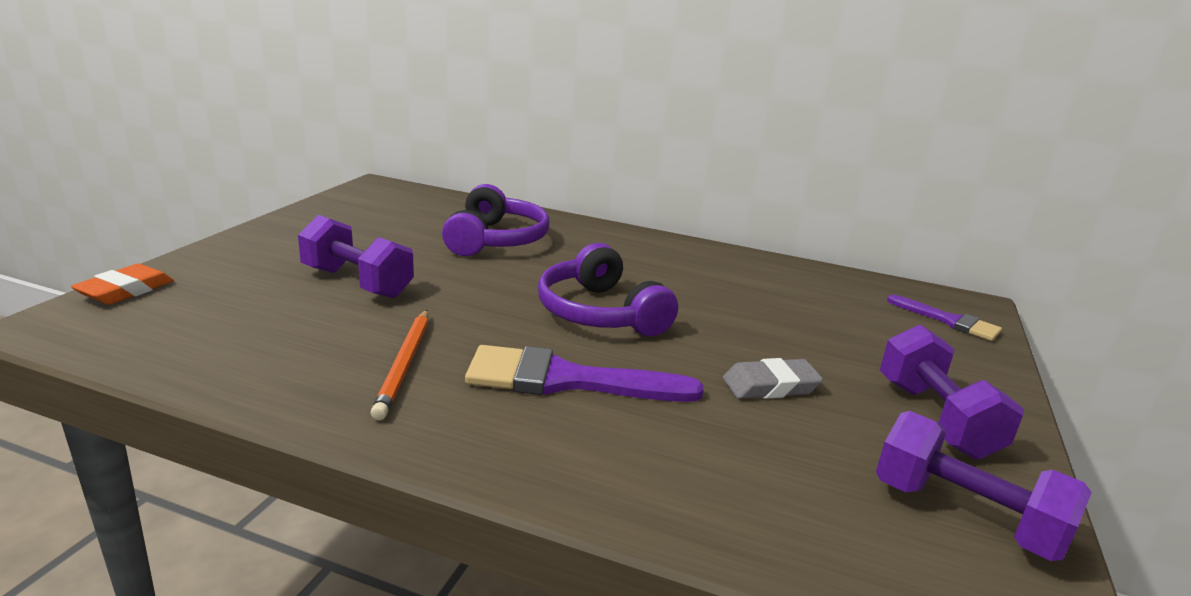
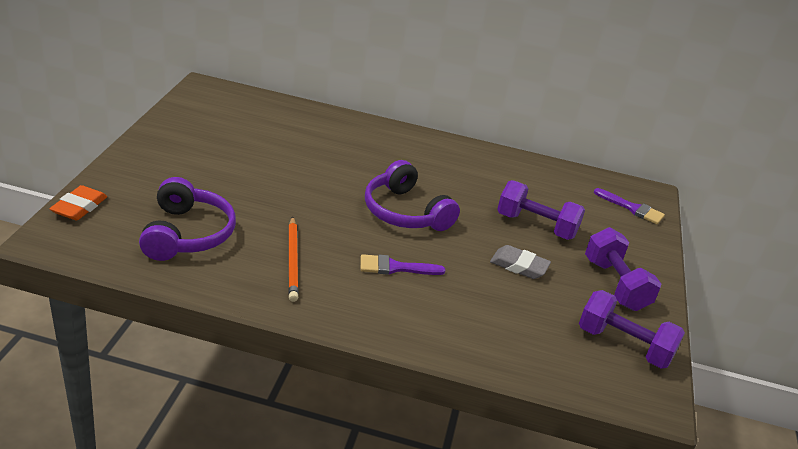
camera: 10 degrees left, 10 degrees up
(357, 282) = (233, 192): purple dumbbell -> purple dumbbell (536, 226)
(495, 240) = (316, 145): purple headphones -> purple headphones (187, 234)
(566, 380) = (395, 267): purple brush -> purple brush, size x0.59
(770, 386) = (519, 266): grey eraser -> grey eraser turned 45 degrees clockwise

